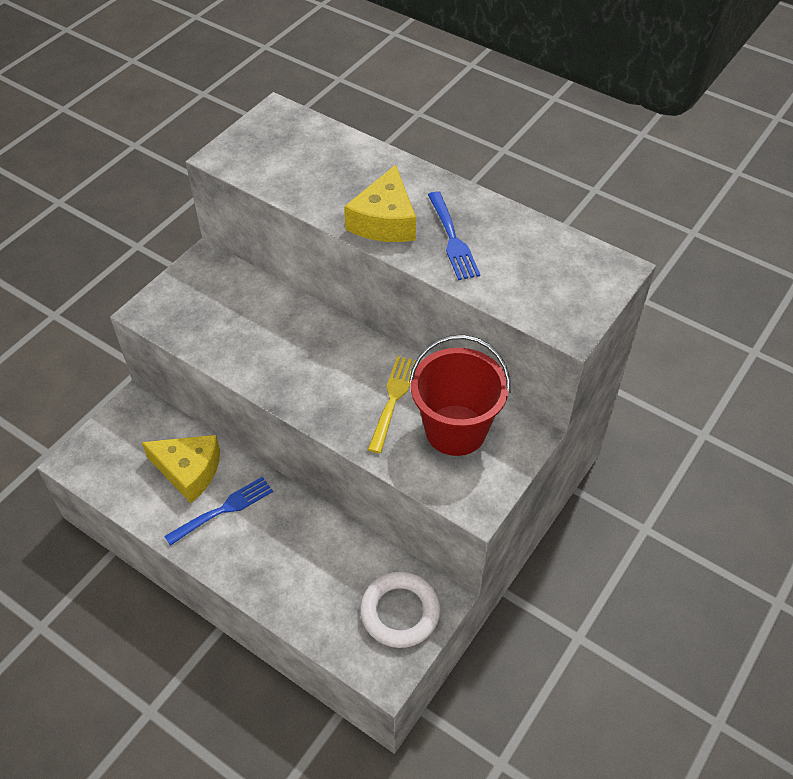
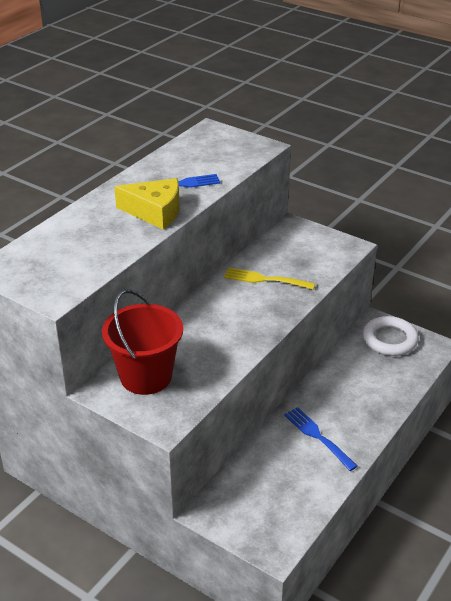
camera: 90 degrees left, 15 degrees down
(189, 471) = (280, 462): yellow cheese -> none
(455, 430) = (290, 253): red bucket -> red bucket (146, 376)

